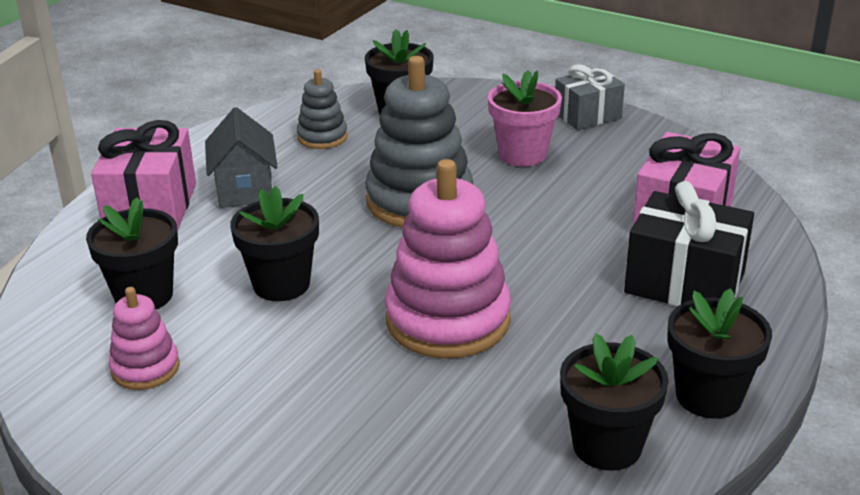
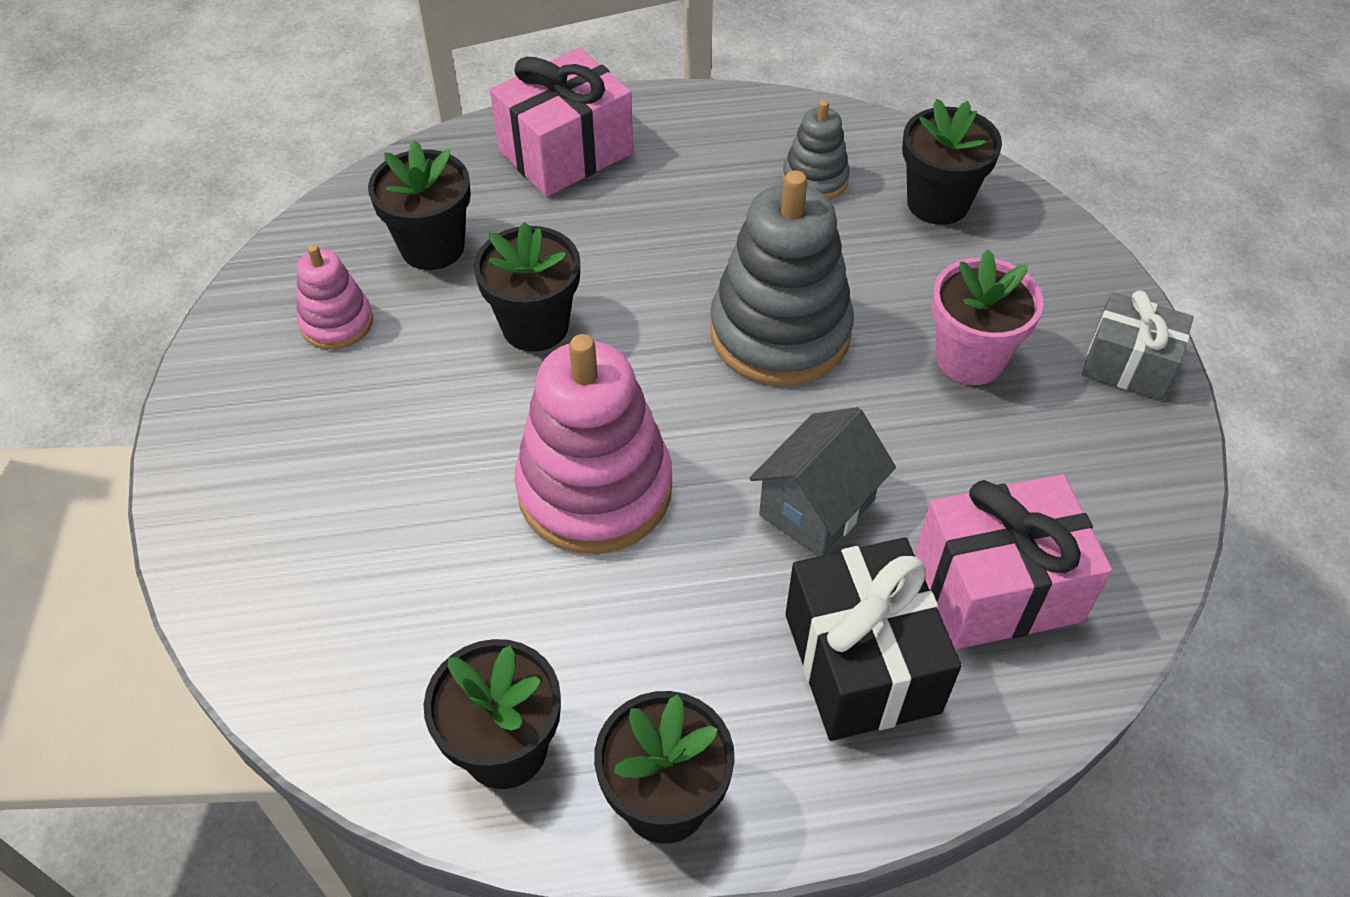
camera: 50 degrees right, 20 degrees up
(245, 189) = (660, 192): grey house -> grey house (817, 507)

